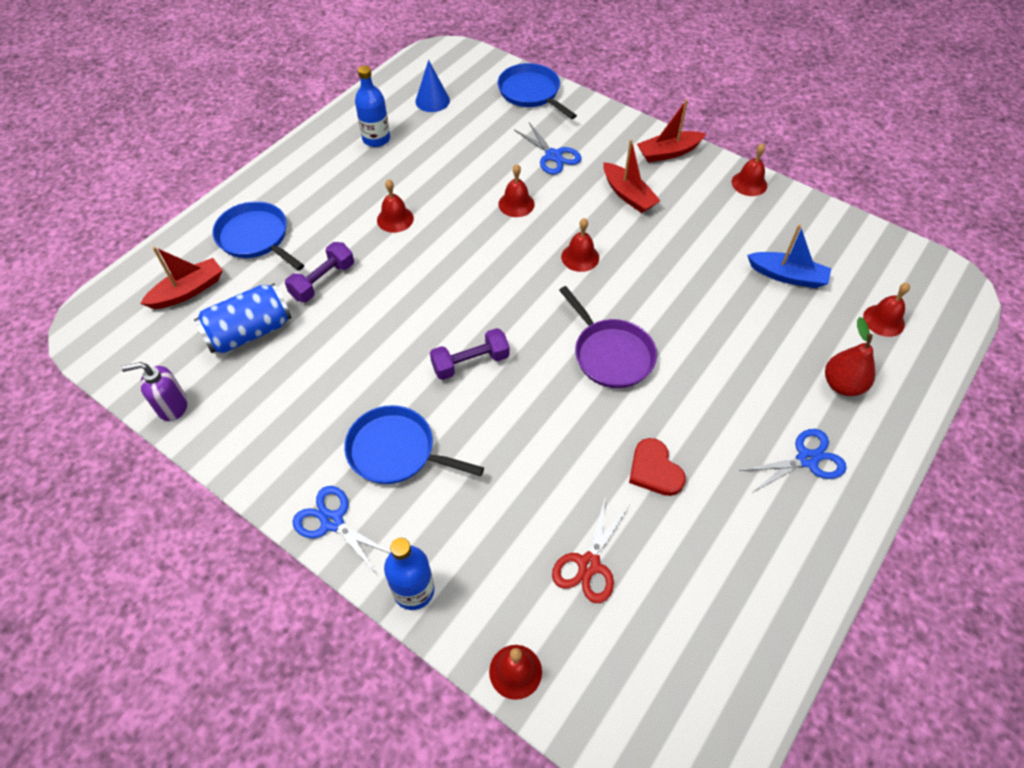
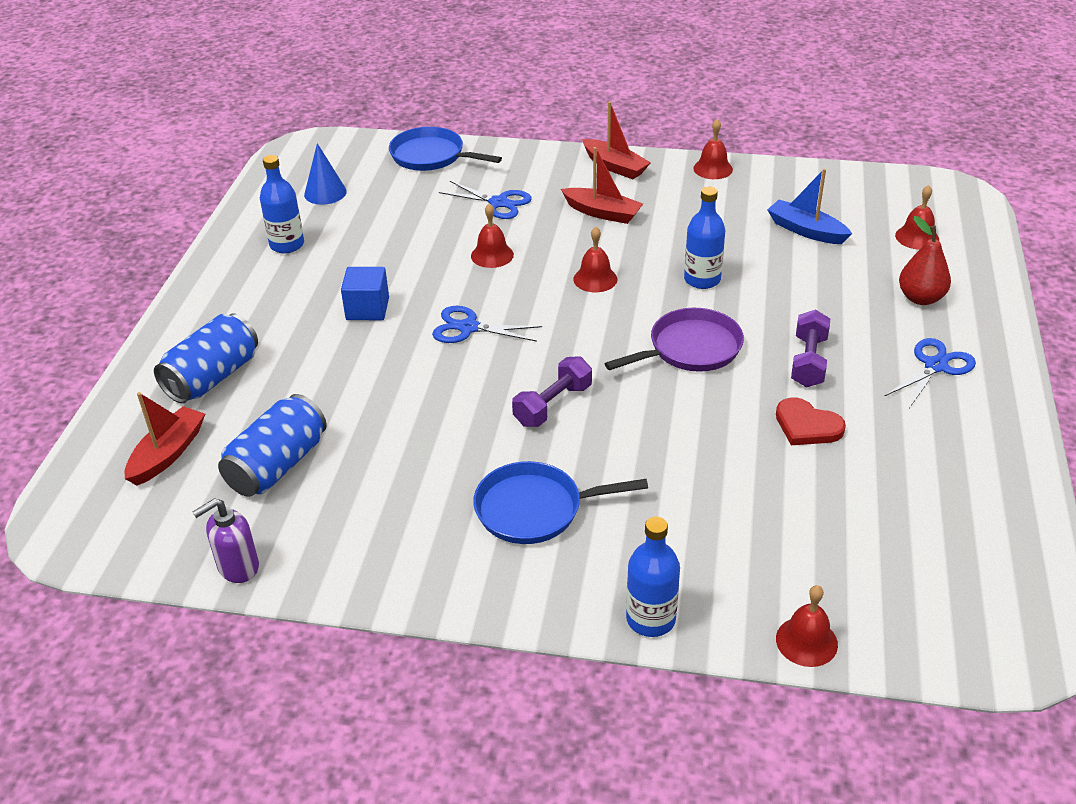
camera: 25 degrees left, 15 degrees down
(255, 237) = (213, 377): blue pan -> blue can
(323, 281) = (328, 390): purple dumbbell -> purple dumbbell (808, 361)
(332, 521) = (515, 597): blue scissors -> blue scissors (468, 328)
(395, 219) = (367, 309): red bell -> blue cube
(589, 564) = (806, 525): red scissors -> none
(611, 354) = (690, 348): purple pan -> purple pan turned 60 degrees counterclockwise
(665, 291) = (702, 279): none -> blue bottle
(668, 153) = (615, 166): red boat -> red boat turned 90 degrees counterclockwise
(787, 276) = (806, 230): blue boat -> blue boat turned 135 degrees counterclockwise

